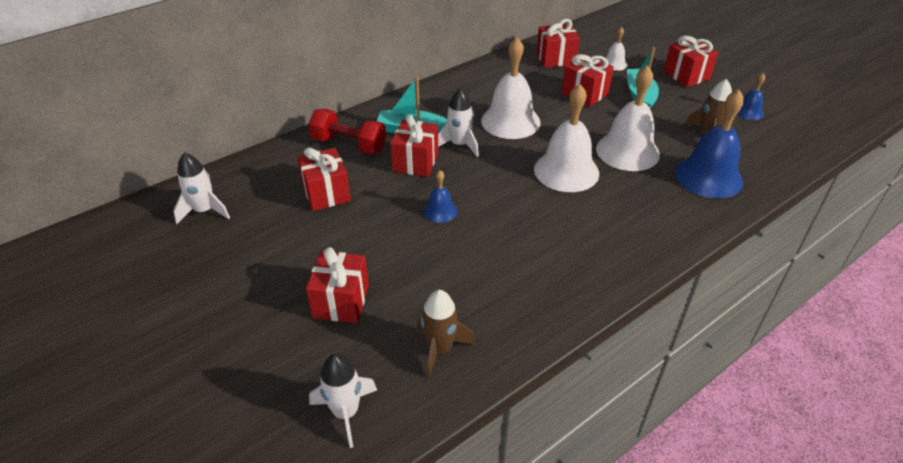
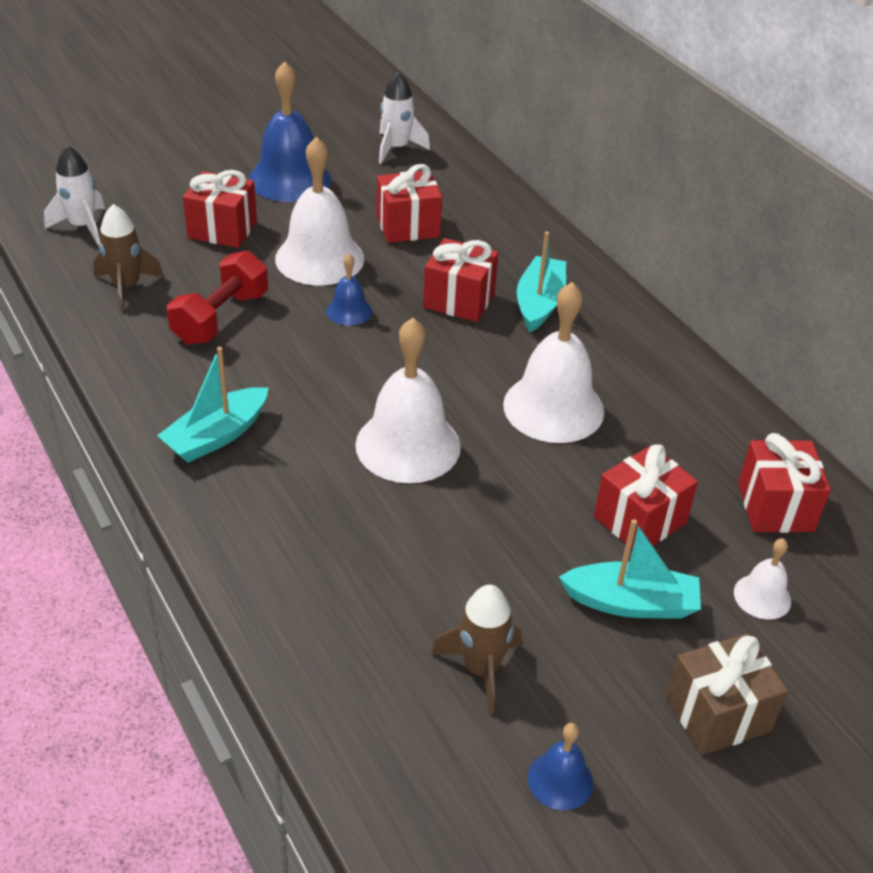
camera: 95 degrees right, 0 degrees up
(349, 145) = (509, 247): red dumbbell -> red dumbbell (221, 318)
(459, 145) = (494, 345): white rocket -> none
(597, 255) = (216, 436): none -> turquoise boat
(627, 151) = (447, 532): white bell -> white bell (319, 258)
(686, 75) = (717, 714): red gift -> brown gift
(708, 177) = (353, 622): blue bell -> blue bell (290, 179)

